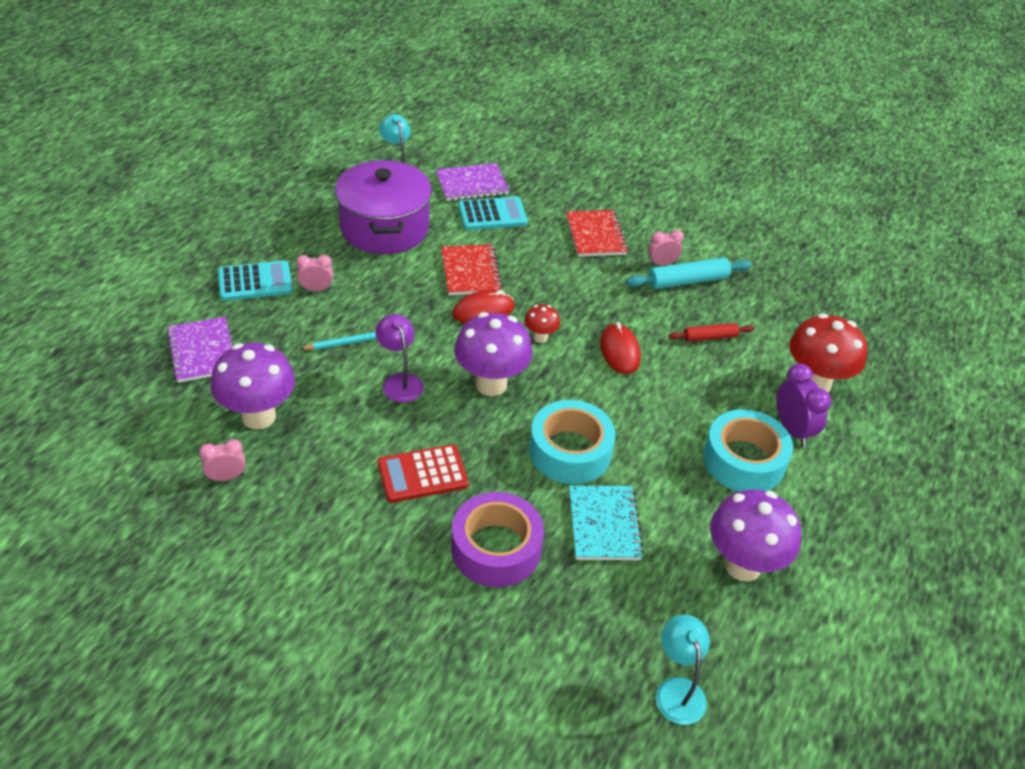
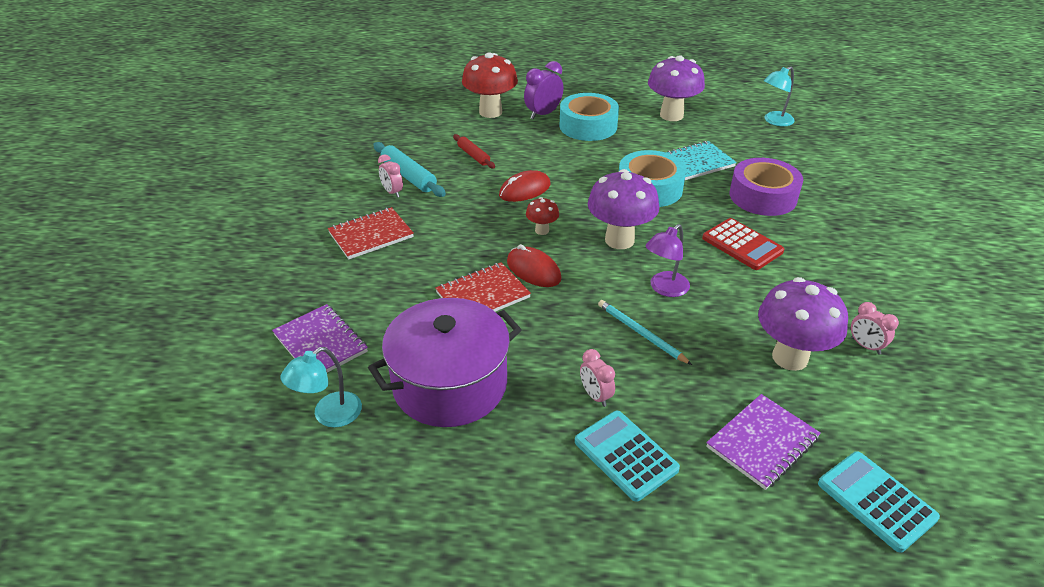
camera: 110 degrees left, 5 degrees down
(492, 214) = (374, 310): turquoise calculator -> turquoise calculator (876, 501)

